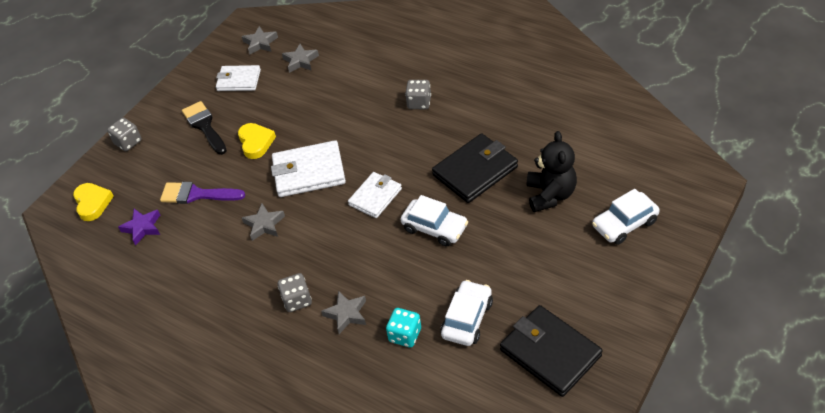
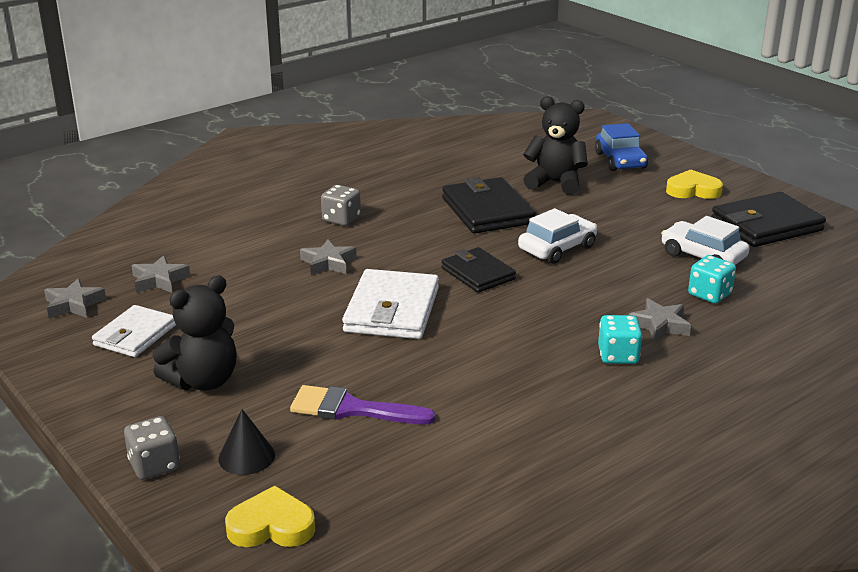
camera: 75 degrees left, 20 degrees down
(142, 228) = (380, 473): purple star -> none
(143, 171) = (246, 456): none -> black cone
(196, 194) = (352, 409): purple brush -> purple brush turned 75 degrees clockwise
(204, 126) = (203, 381): black brush -> black teddy bear
(256, 142) = (290, 341): yellow heart -> yellow heart (693, 190)
(264, 224) = (463, 359): grey star -> grey star (328, 263)
(297, 300) = (618, 355): grey dice -> turquoise dice
(375, 197) = (478, 274): white wallet -> black wallet
(624, 224) = (620, 161): white car -> blue car

